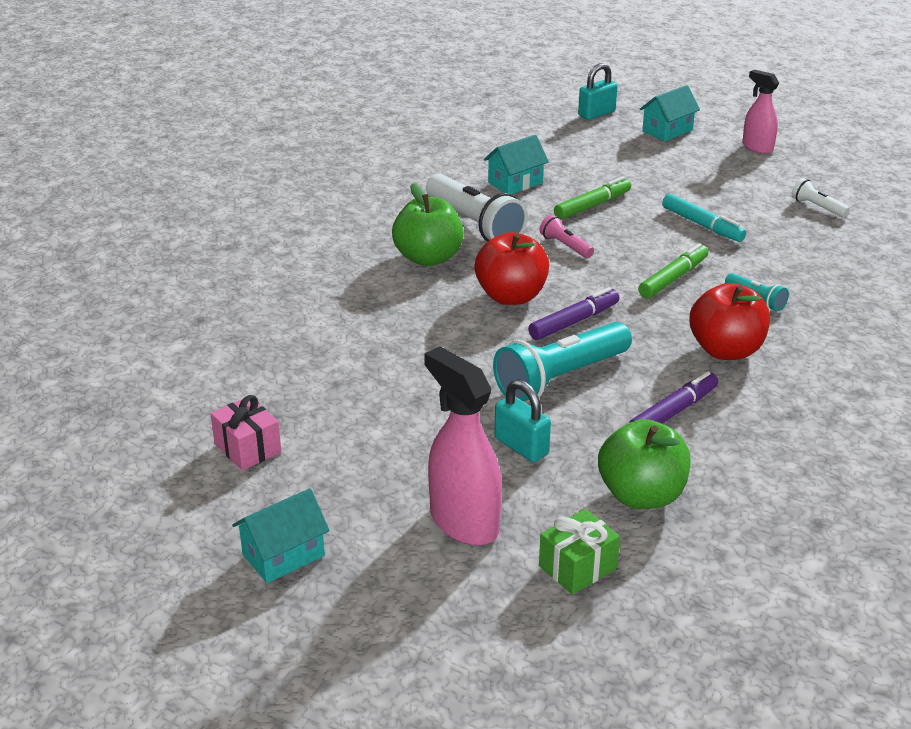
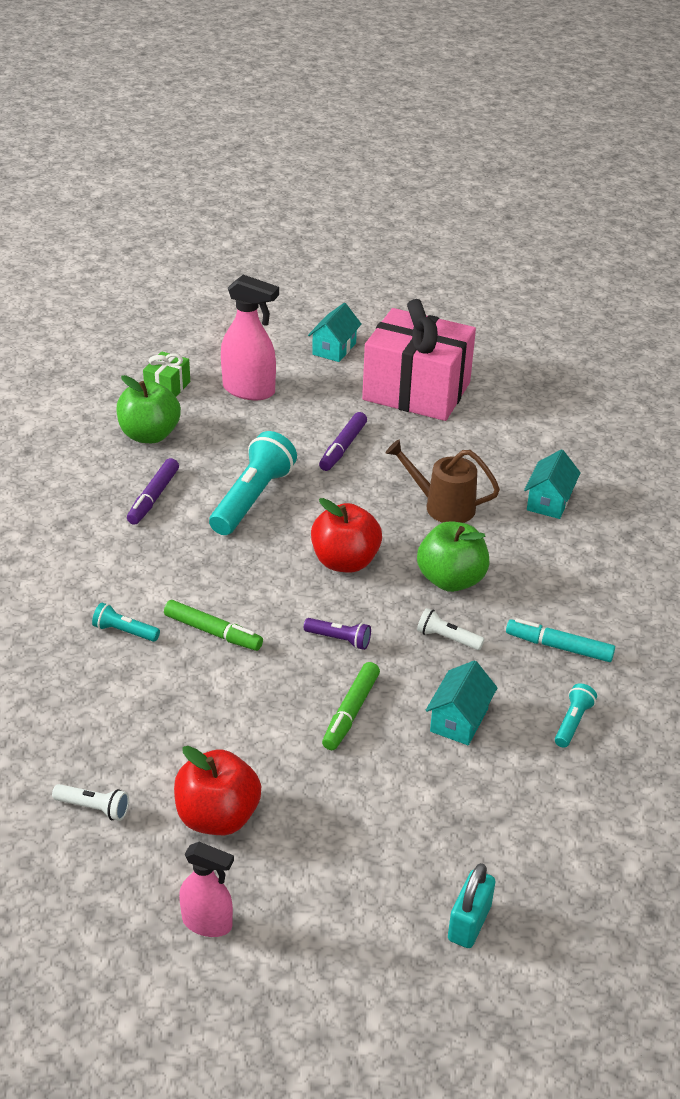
camera: 150 degrees right, 5 degrees up
(248, 448) = (416, 391): pink gift -> pink gift, size x2.38
(369, 315) = (442, 506): none -> brown watering can
(436, 163) = (572, 722): none -> turquoise flashlight
(474, 224) = (447, 638): white flashlight -> white flashlight, size x0.48
(521, 446) = (246, 442): turquoise padlock -> none
(565, 246) = (339, 639): pink flashlight -> purple flashlight
(574, 321) = (274, 553): purple marker -> purple marker (342, 447)
(667, 131) = (348, 917): turquoise house -> turquoise house (549, 501)
(673, 278) = (213, 632): green marker -> green marker turned 75 degrees counterclockwise
(702, 225) = (217, 723): turquoise marker -> turquoise marker (559, 647)
(725, 350) = (133, 565): red apple -> red apple (217, 817)

